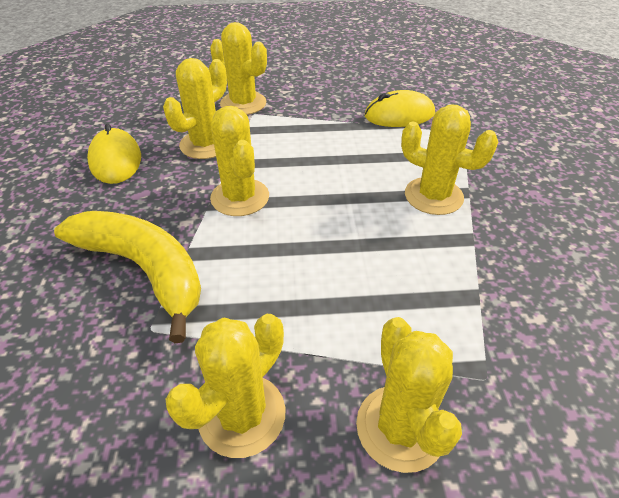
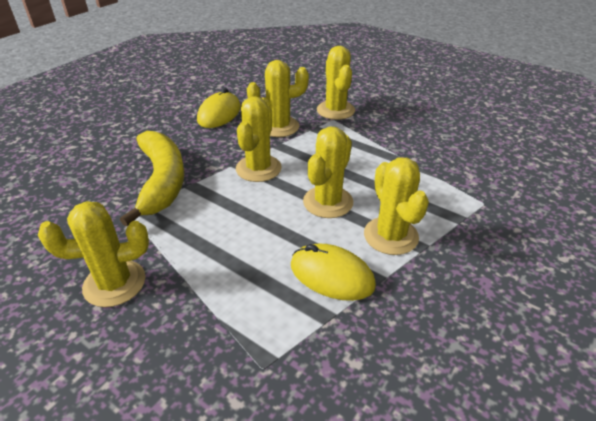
camera: 40 degrees right, 5 degrees down
(399, 115) = (445, 166): yellow mouse -> yellow mouse (331, 275)
(400, 427) = (177, 351): yellow cactus -> yellow cactus (328, 202)

